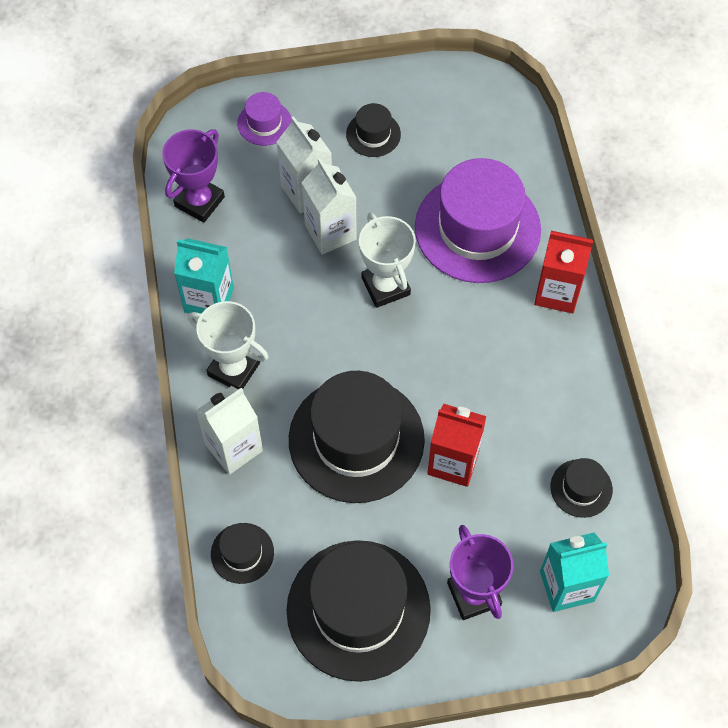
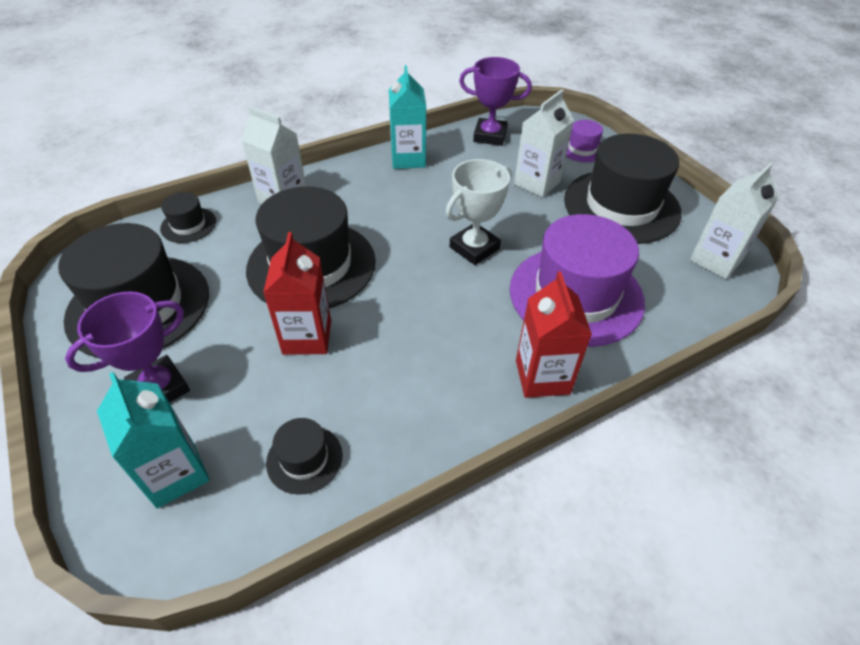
camera: 70 degrees right, 15 degrees down
(234, 369) = (353, 184): white trophy -> none
(330, 232) = (507, 204): white carton -> white carton (716, 260)
(373, 134) = (621, 206): black hat -> black hat, size x2.22

